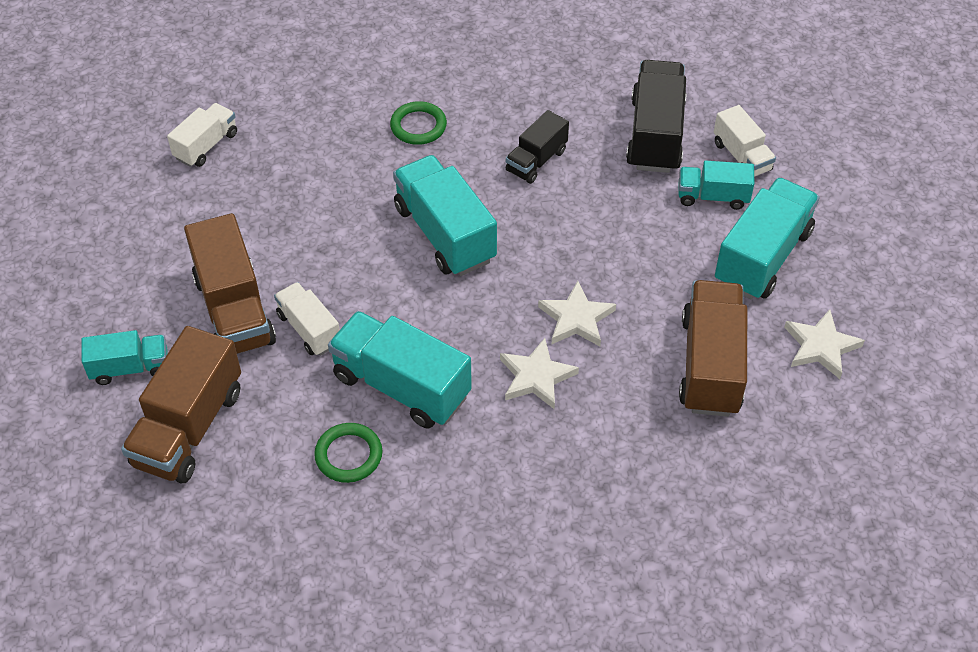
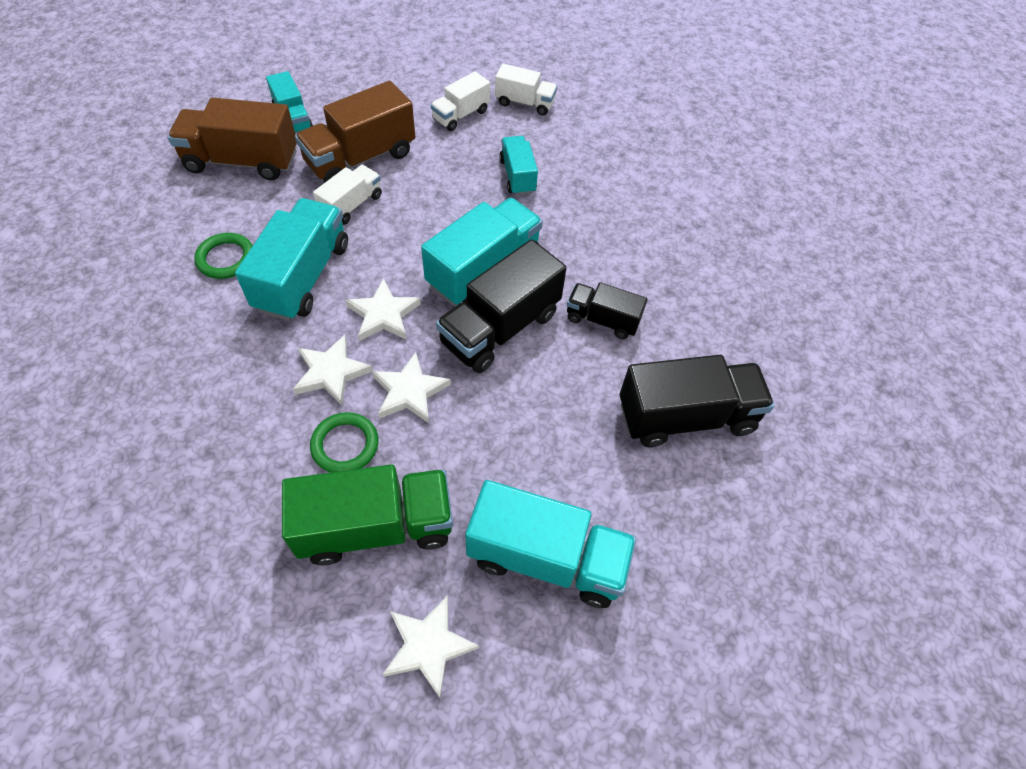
camera: 70 degrees right, 5 degrees up
(418, 126) = (606, 224): green ring -> green ring (345, 445)
(476, 324) = (383, 314): none -> white star
(522, 236) = (500, 328): none -> black truck
(710, 365) = (376, 527): brown truck -> green truck
(712, 196) = (618, 490): turquoise truck -> turquoise truck (517, 176)
(741, 156) = (693, 511): white truck -> white truck (461, 115)

